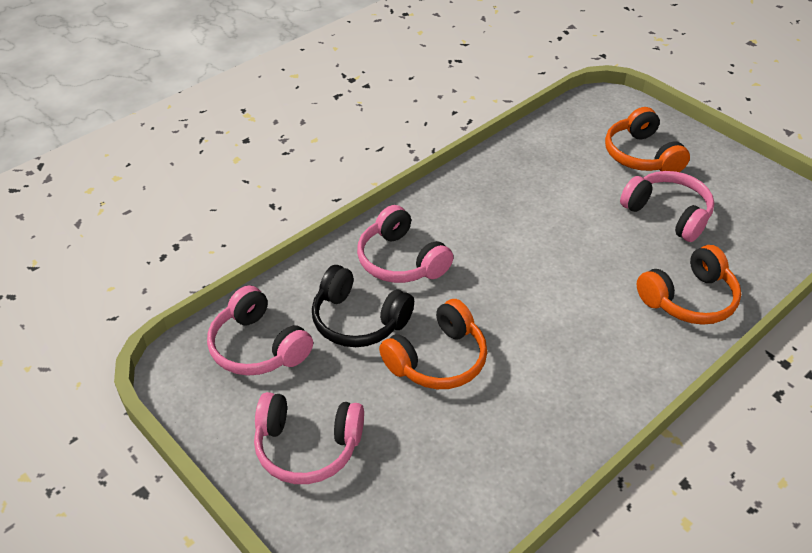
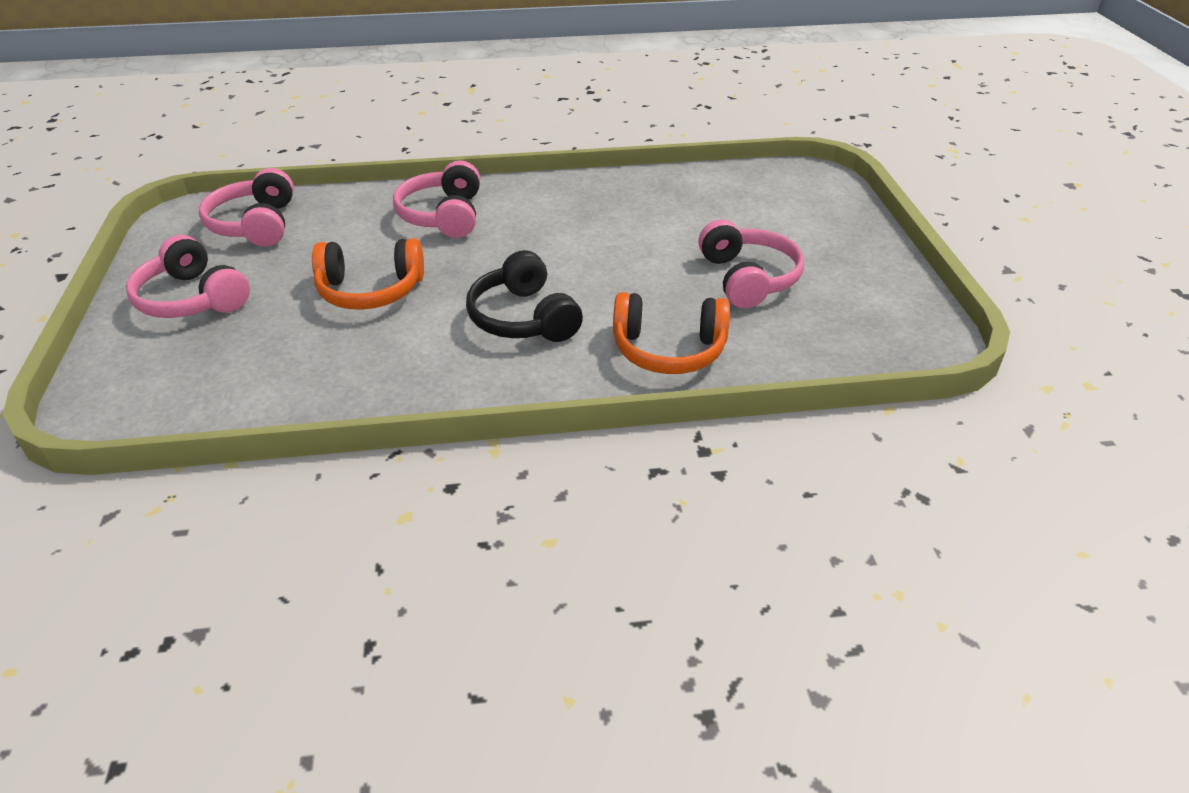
camera: 35 degrees right, 5 degrees down
(358, 320) = (350, 239): black headphones -> black headphones (523, 318)
(641, 155) = (788, 226): orange headphones -> none

